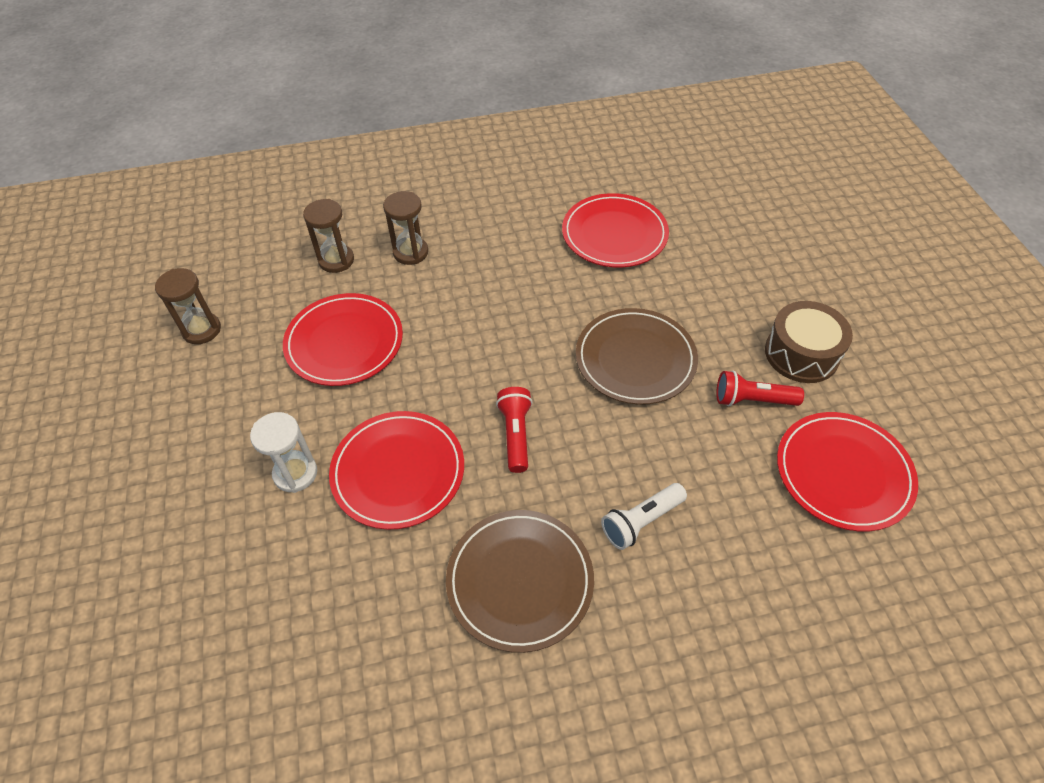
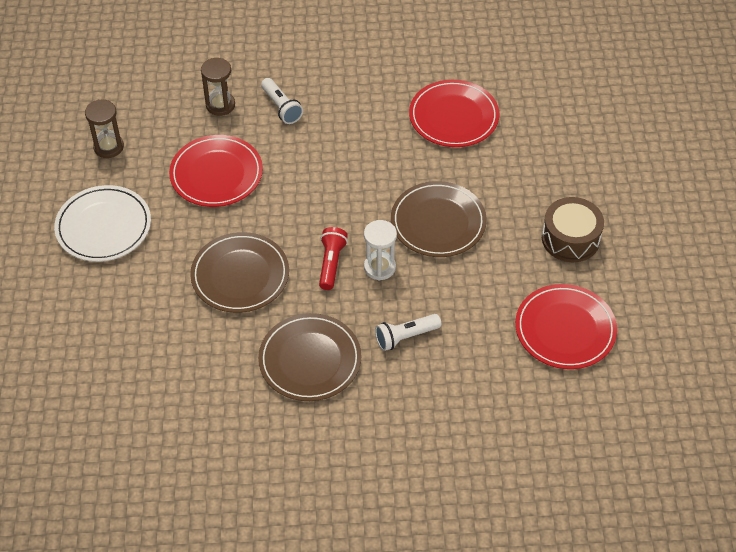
camera: 10 degrees right, 0 degrees up
(203, 434) = (103, 226): none -> white plate
(295, 473) = (167, 264): white hourglass -> white hourglass (379, 267)
(398, 471) = (240, 275): red plate -> brown plate
(410, 252) = (281, 107): brown hourglass -> white flashlight
(752, 400) = (518, 267): red flashlight -> none

